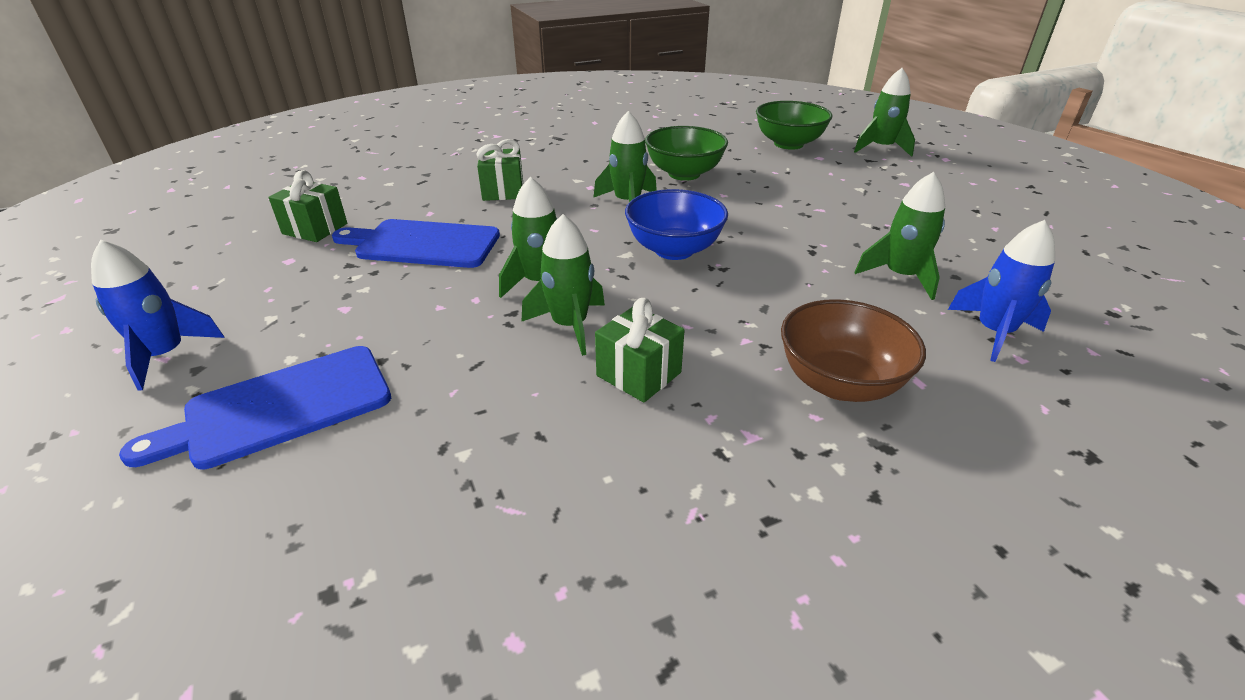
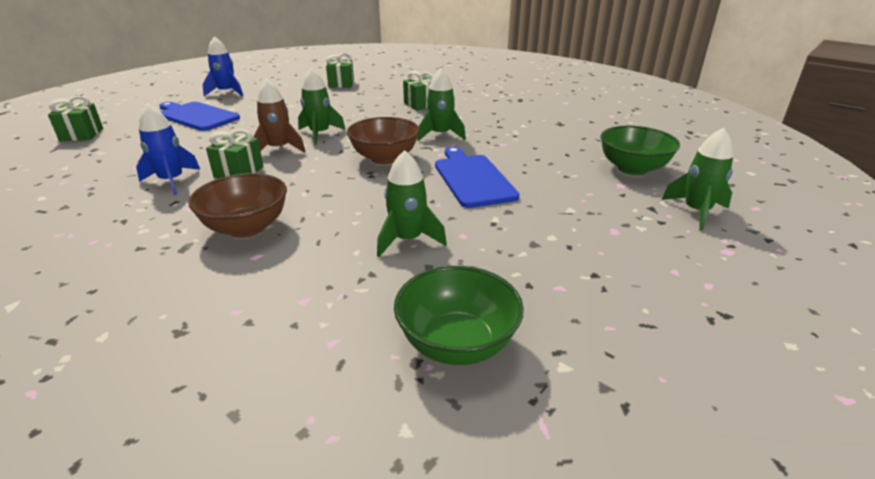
camera: 65 degrees right, 5 degrees down
(170, 634) = (81, 134): none -> green gift
(423, 244) = (342, 104): blue cutting board -> blue cutting board (472, 178)
(569, 325) = (279, 149): green rocket -> brown rocket
(674, 250) = (385, 158): blue bowl -> brown bowl
(684, 174) = (509, 142): green bowl -> green bowl (457, 343)
(993, 332) = (339, 287): blue rocket -> blue rocket (172, 181)

